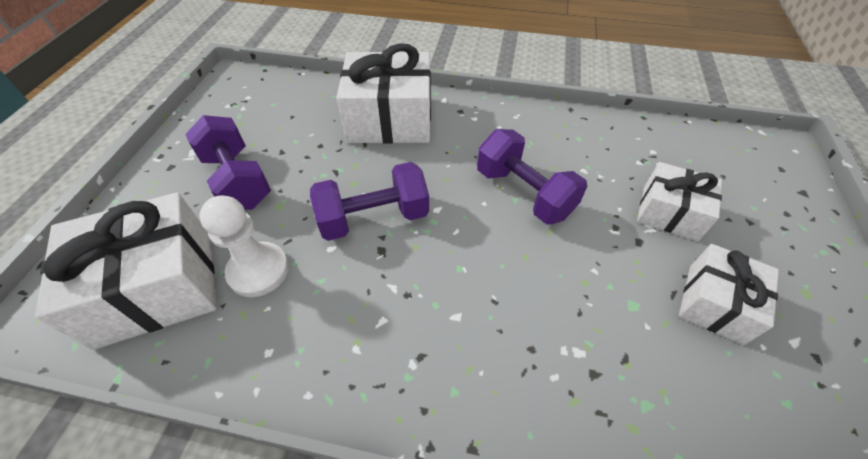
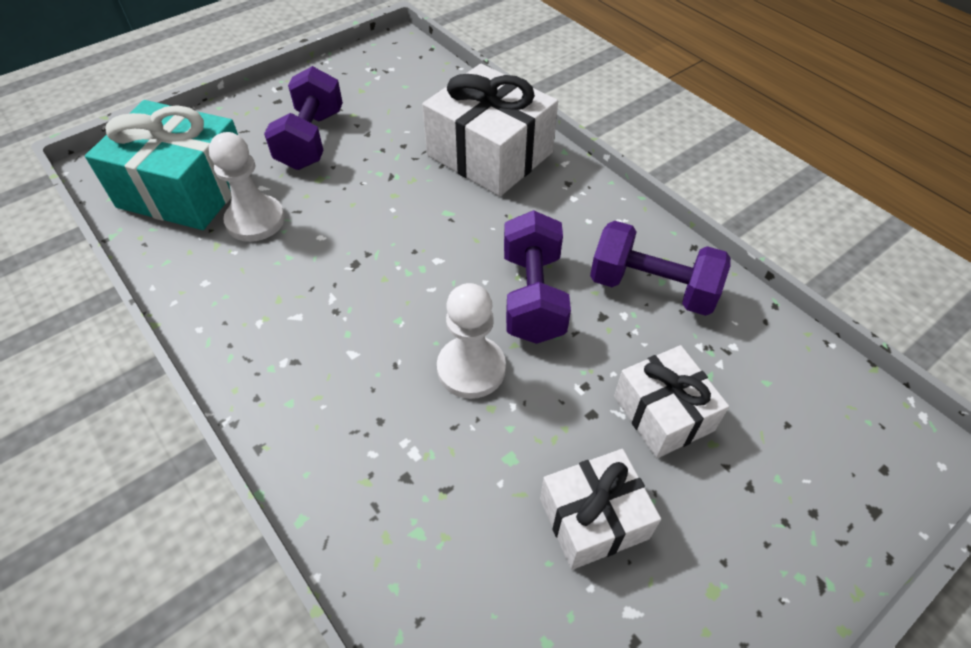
camera: 40 degrees right, 0 degrees up
(156, 287) = (185, 189): white gift -> turquoise gift
(374, 218) = (377, 234): purple dumbbell -> purple dumbbell (652, 288)
(544, 266) = (471, 369): none -> white pawn

